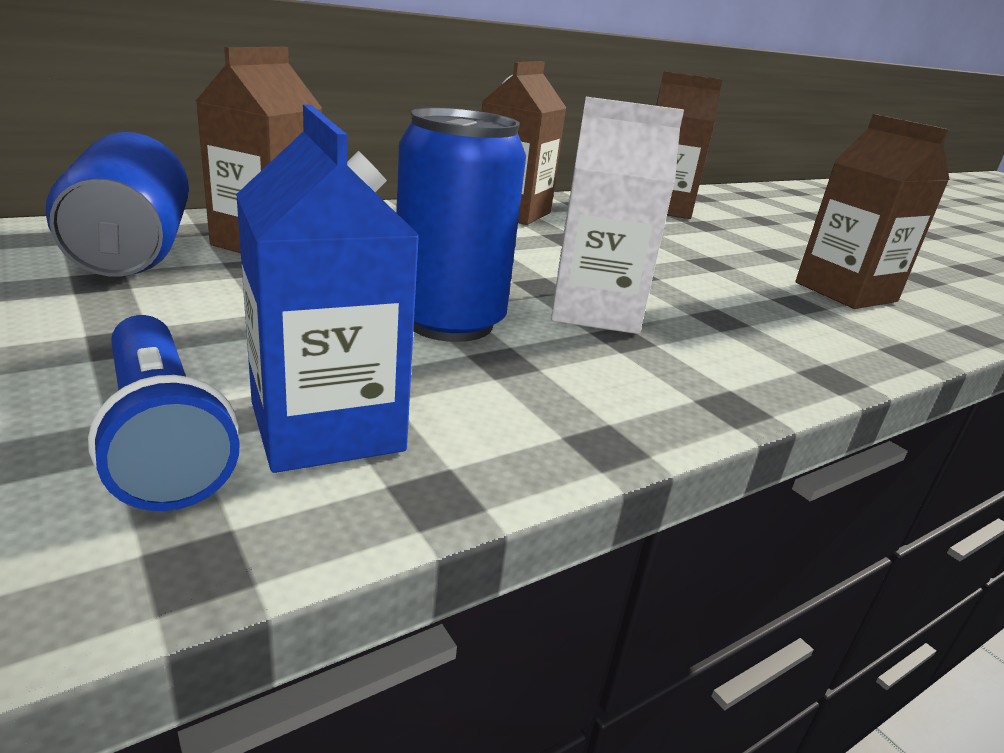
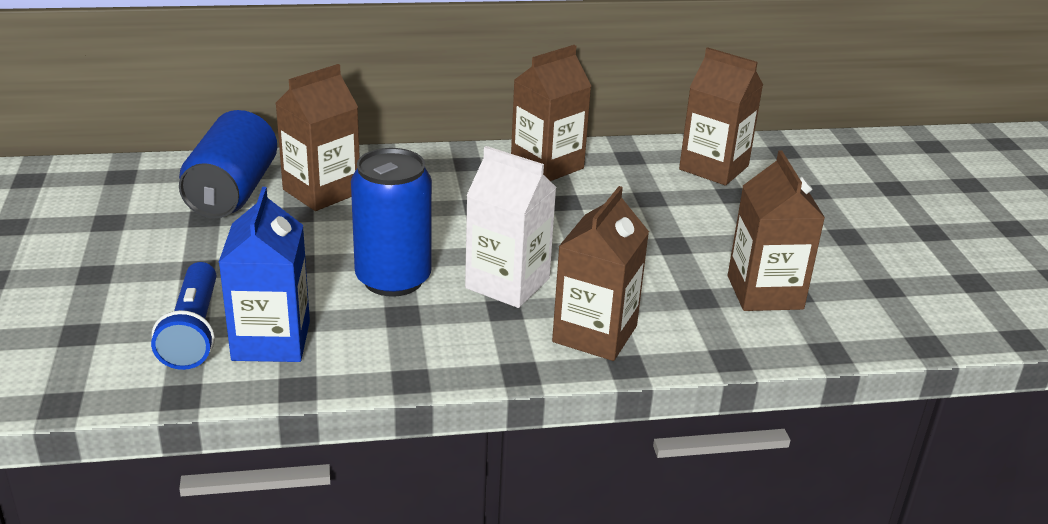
camera: 25 degrees right, 5 degrees up
(754, 349) = (595, 334): none -> brown carton

